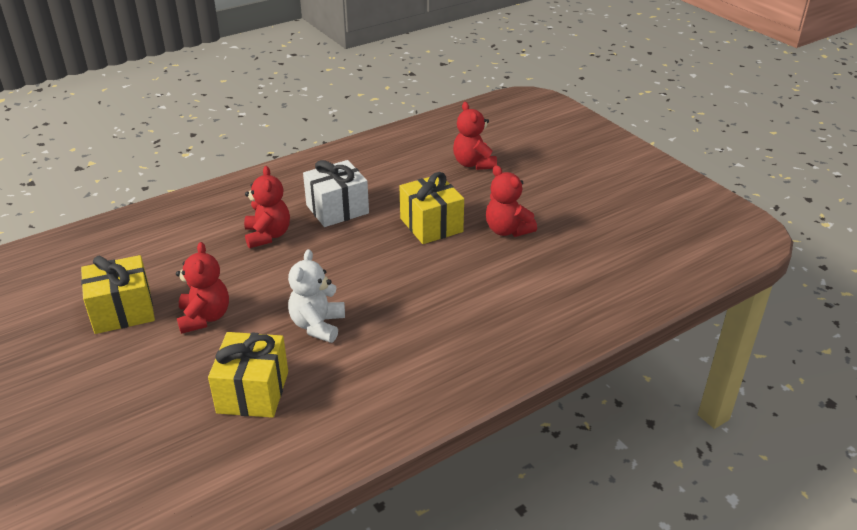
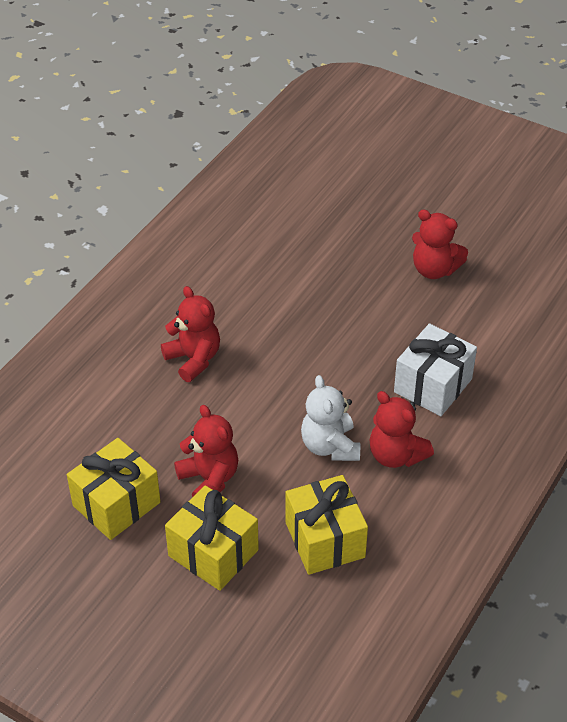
camera: 25 degrees left, 10 degrees up
(337, 209) = (242, 301): white gift -> white gift (432, 385)
(431, 225) = (354, 288): yellow gift -> yellow gift (213, 553)
(473, 164) = (342, 194): red teddy bear -> red teddy bear (396, 455)

